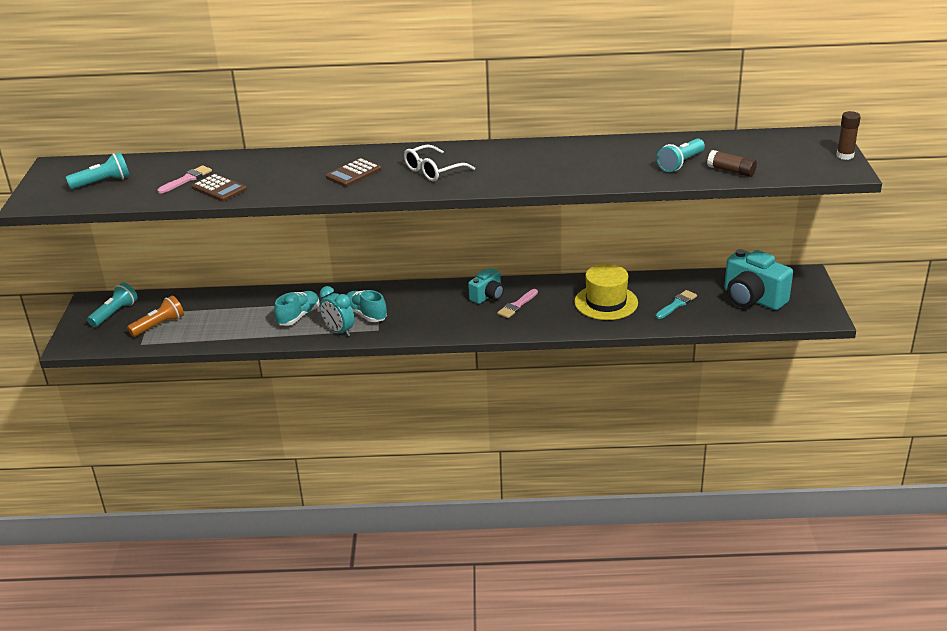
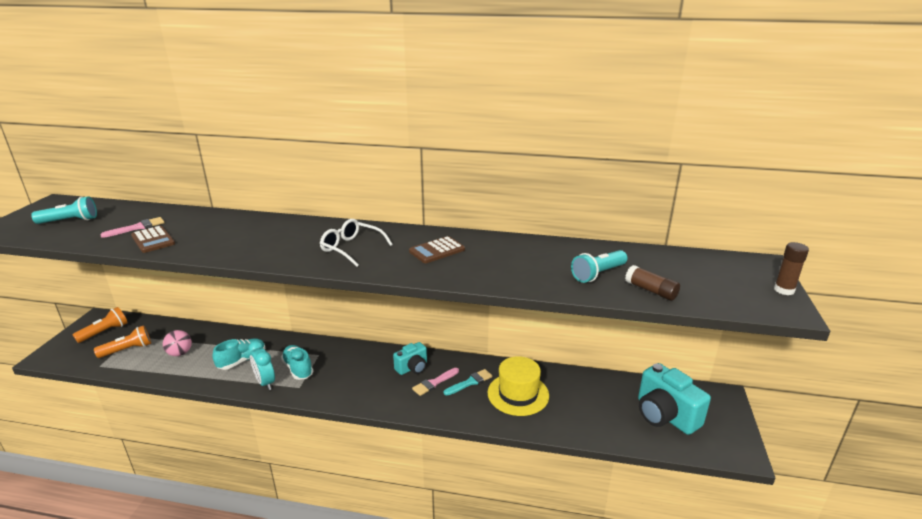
camera: 10 degrees right, 5 degrees down
(115, 313) = (104, 332): turquoise flashlight -> orange flashlight
(223, 320) = (180, 353): none -> pink ball
(353, 173) = (279, 241): brown calculator -> brown calculator (437, 250)
(433, 170) = (352, 248): white glasses -> white glasses turned 60 degrees clockwise
(677, 304) = (586, 408): turquoise brush -> turquoise brush (470, 382)

